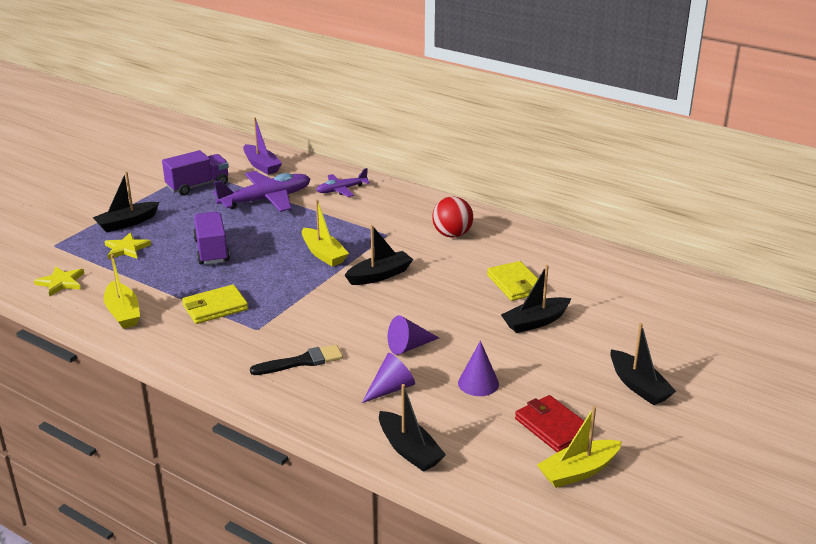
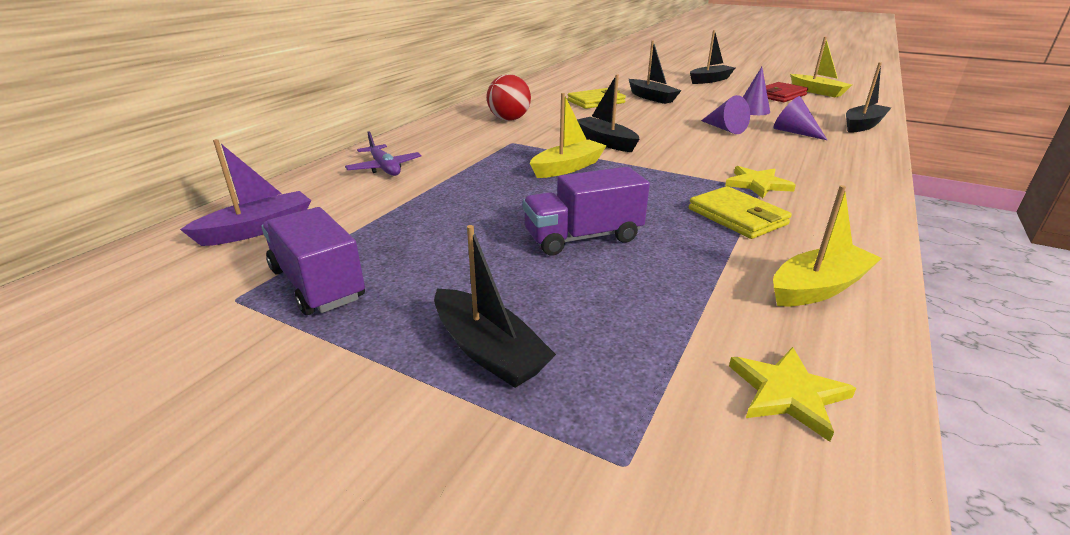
camera: 95 degrees left, 0 degrees up
(126, 249) = (604, 327): yellow star -> yellow star (757, 184)
(266, 200) = (403, 213): purple plane -> none
(301, 362) = (796, 164): black brush -> none

